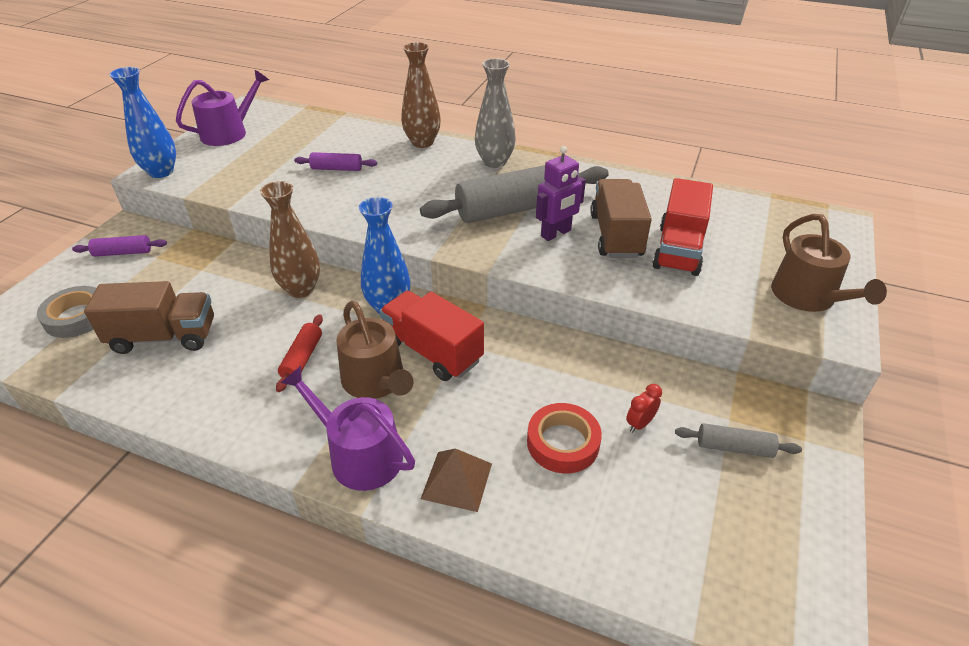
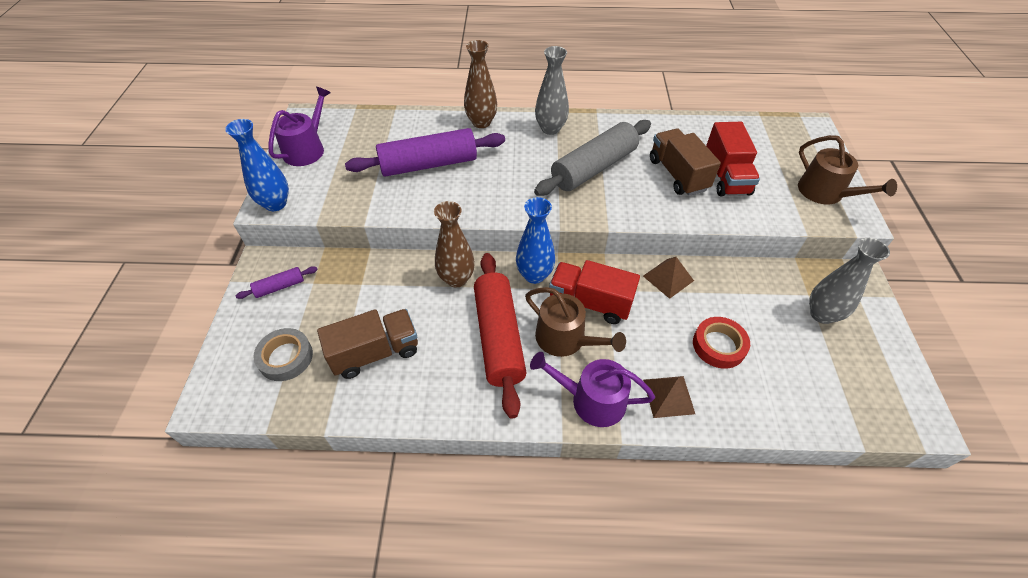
camera: 20 degrees left, 10 degrees up
(302, 358) = (499, 337): red rolling pin -> red rolling pin, size x2.21
(337, 169) = (429, 164): purple rolling pin -> purple rolling pin, size x2.21
(547, 351) = (668, 278): none -> brown pyramid
(556, 233) = (636, 183): purple robot -> none
(639, 424) = (758, 316): red clock -> none
(734, 447) = (821, 314): grey rolling pin -> grey vase

